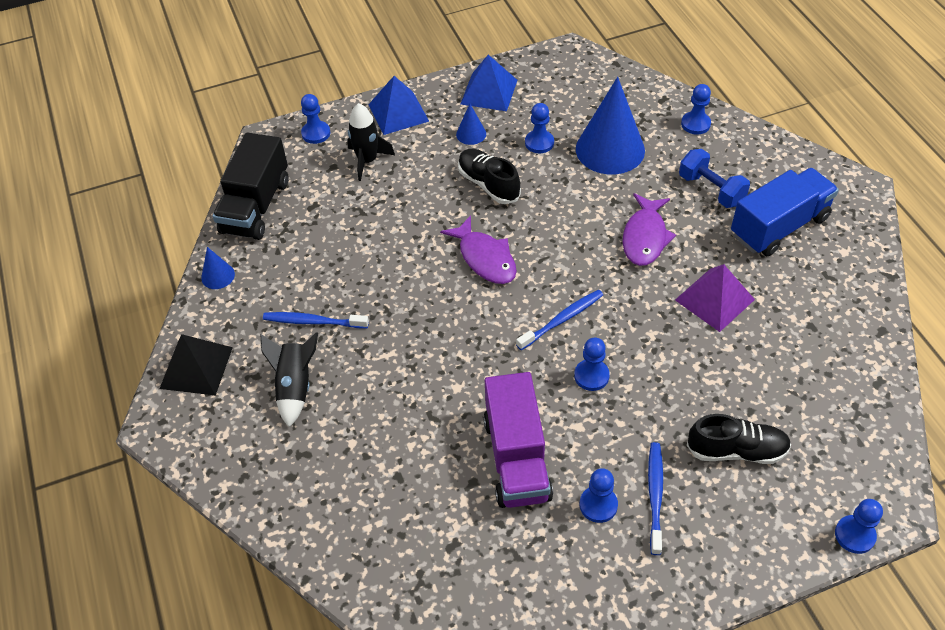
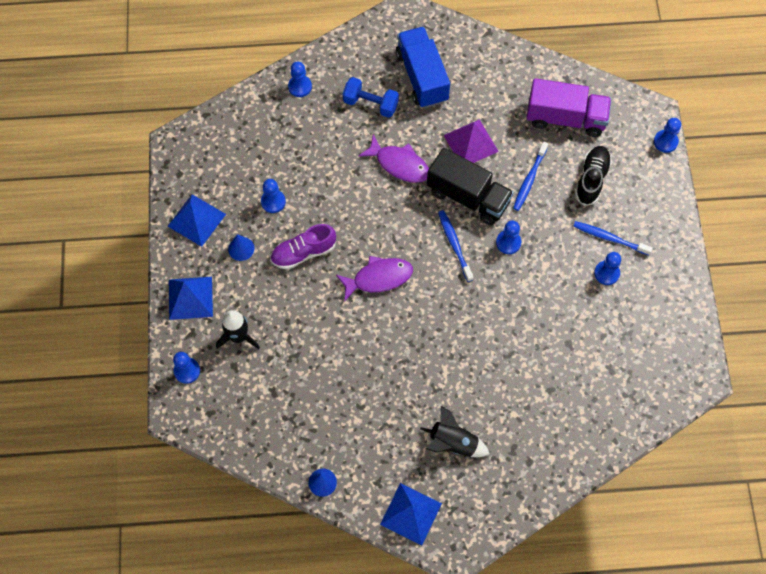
camera: 75 degrees left, 15 degrees up
(196, 367) = (411, 513): black pyramid -> blue pyramid
(256, 206) = (255, 438): black truck -> black truck (468, 197)
(314, 322) = (396, 417): blue toothbrush -> blue toothbrush (529, 179)
(488, 184) = (303, 252): black shoe -> purple shoe
(517, 458) = (558, 310): purple truck -> purple truck (565, 118)
(610, 149) = (301, 154): blue cone -> none
(711, 190) = (370, 104): blue dumbbell -> blue dumbbell turned 45 degrees clockwise

